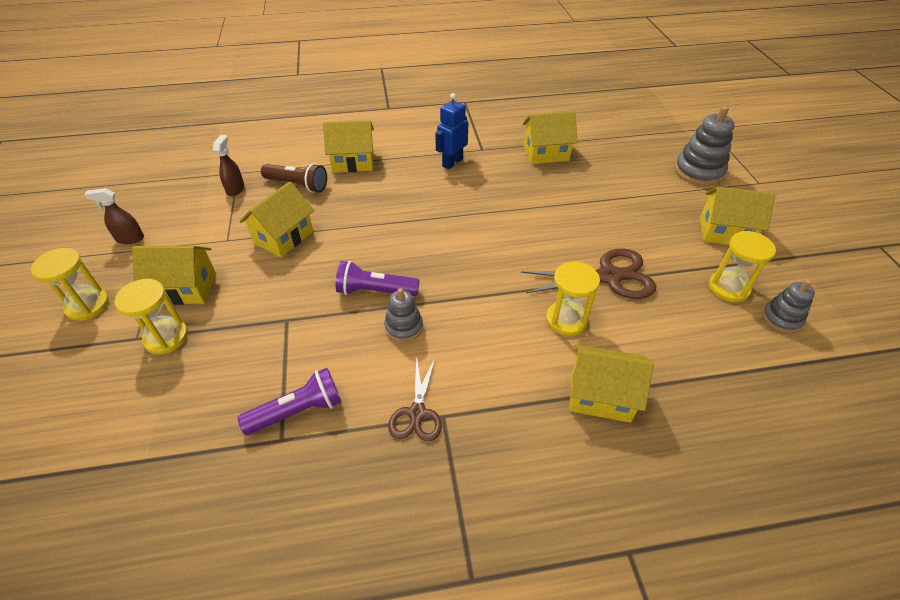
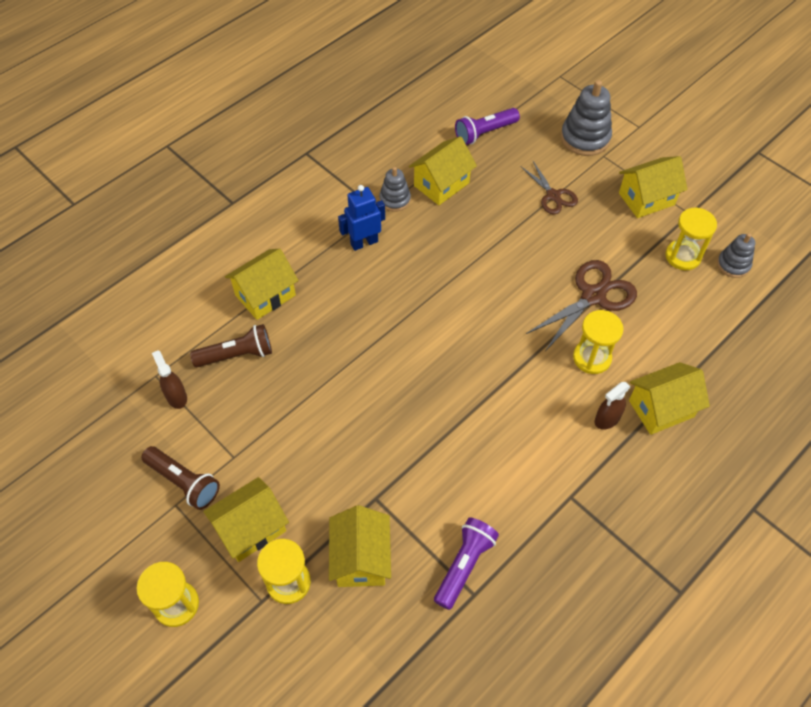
camera: 35 degrees left, 10 degrees up
(130, 239) = (131, 516): brown spray bottle -> brown spray bottle (607, 419)
(181, 237) = (184, 482): none -> brown flashlight
(283, 237) = (286, 421): yellow house -> yellow house (361, 558)
(375, 291) = (423, 424): purple flashlight -> purple flashlight (485, 133)
(404, 327) = (477, 442): grey stacking toy -> grey stacking toy (395, 200)
(417, 413) = (551, 507): brown scissors -> brown scissors (553, 196)
(452, 162) = (364, 242): blue robot -> blue robot turned 60 degrees clockwise

